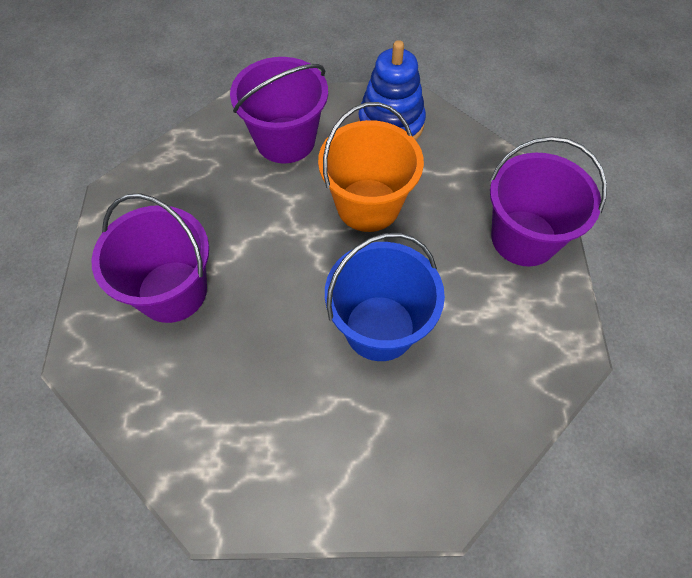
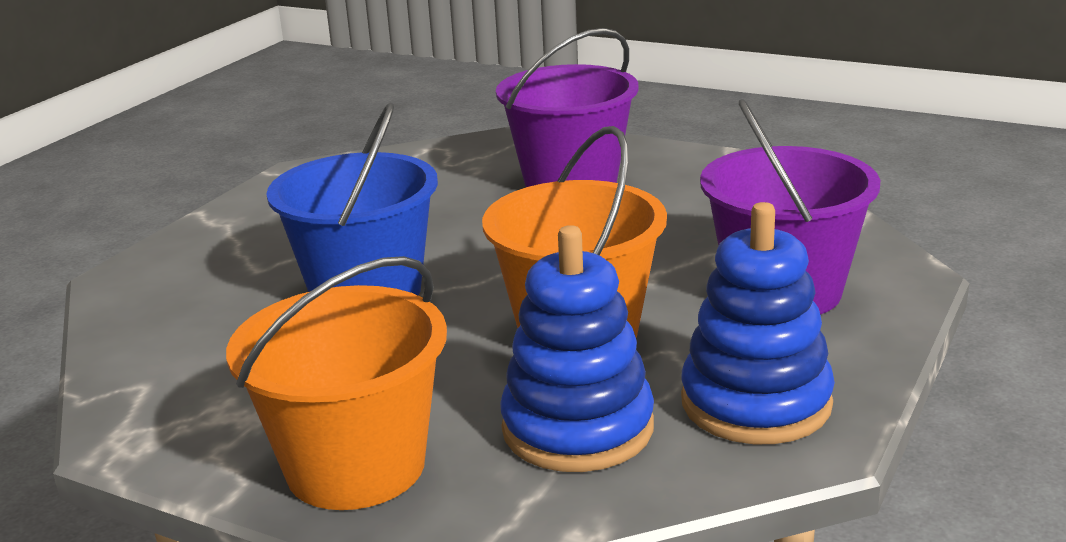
camera: 120 degrees right, 35 degrees down
(446, 173) = (577, 428): none -> blue stacking toy
(524, 238) = (355, 466): purple bucket -> orange bucket

